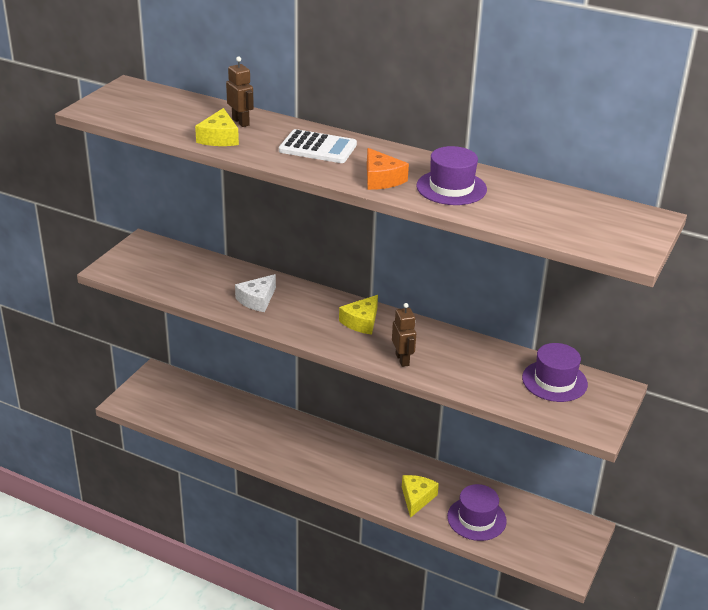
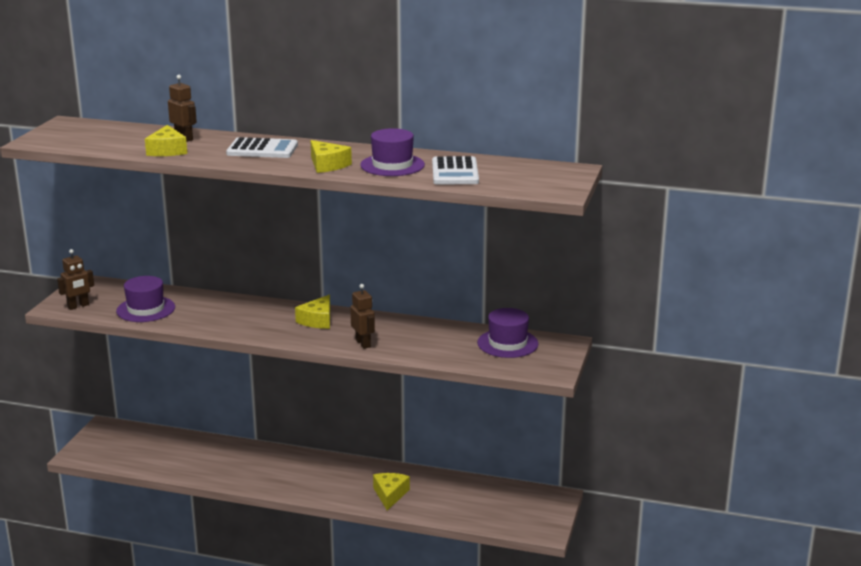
camera: 10 degrees left, 10 degrees down
(129, 271) = (78, 306): none -> brown robot
(257, 300) = (212, 315): white cheese -> none
(381, 179) = (327, 165): orange cheese -> yellow cheese
(476, 519) = (451, 503): purple hat -> purple hat (146, 309)
(518, 207) = (455, 172): none -> white calculator

